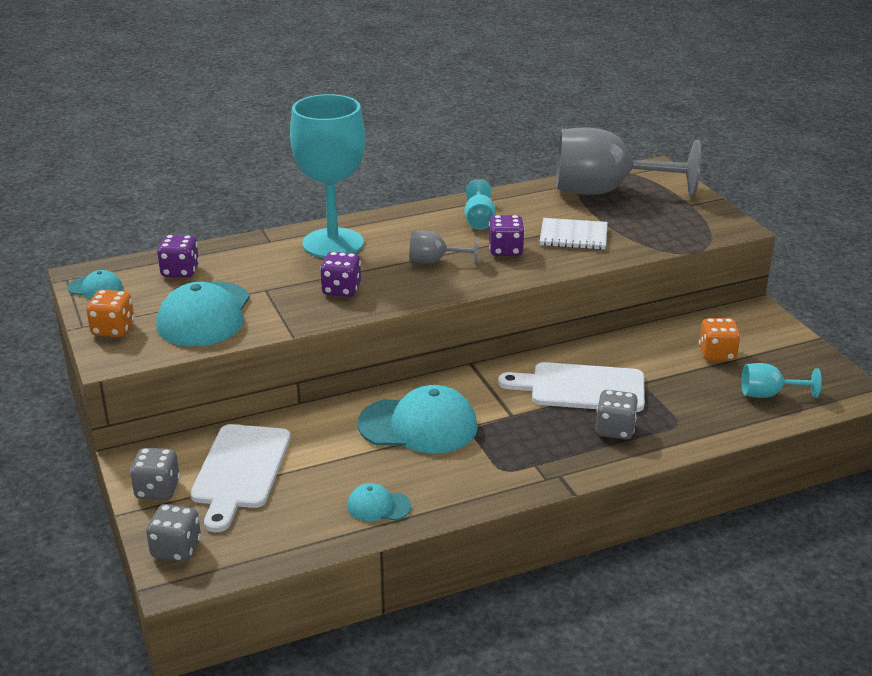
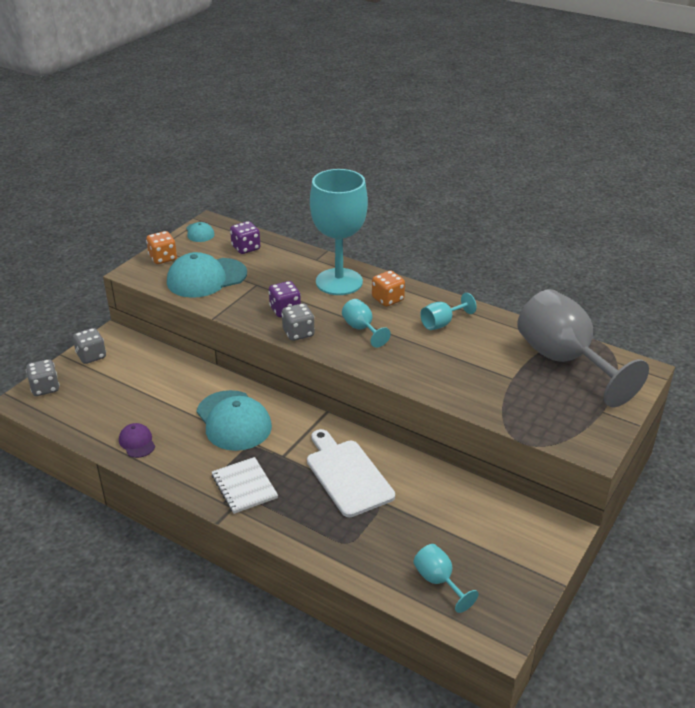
camera: 55 degrees right, 5 degrees up
(240, 471) = (130, 375): white cutting board -> none
(378, 506) = (137, 442): turquoise cap -> purple cap
(435, 261) = (362, 329): grey goblet -> turquoise goblet
(505, 250) = (412, 351): purple dice -> none
(573, 236) = (471, 373): white notebook -> white notebook (244, 486)
(615, 430) = (309, 512): grey dice -> grey dice (298, 333)
(717, 354) = (468, 529): orange dice -> orange dice (387, 299)

